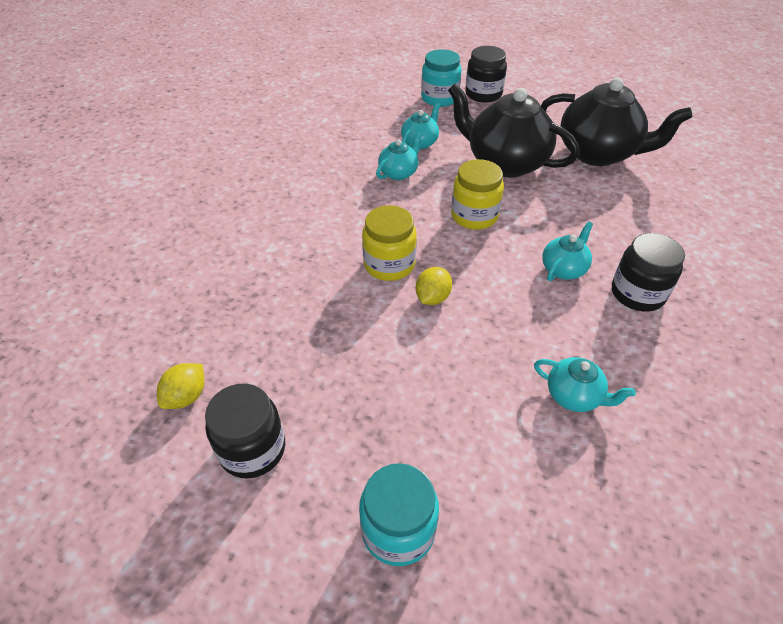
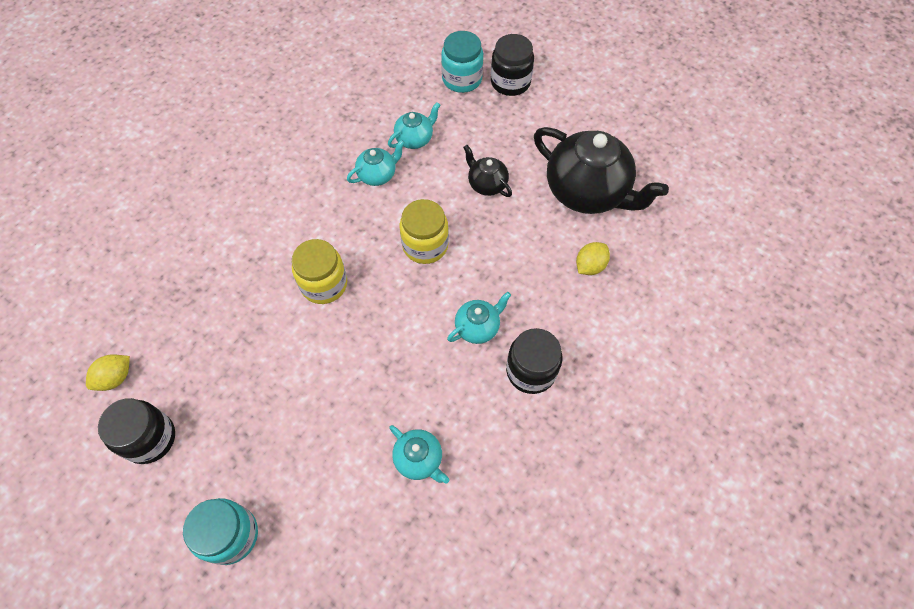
camera: 15 degrees right, 15 degrees up
(432, 298) = (346, 330): yellow lemon -> yellow lemon (590, 266)
(505, 163) = (486, 184): black teapot -> black teapot, size x0.47

